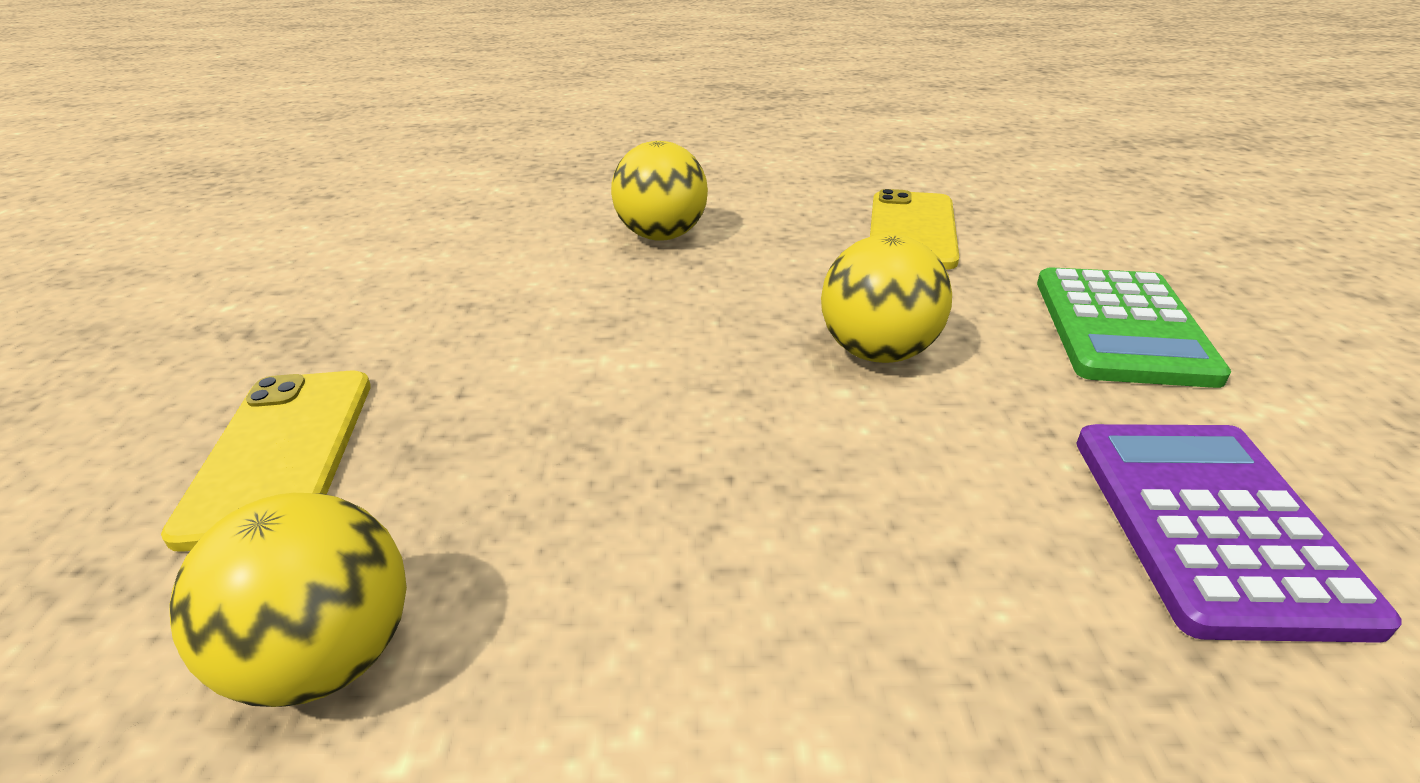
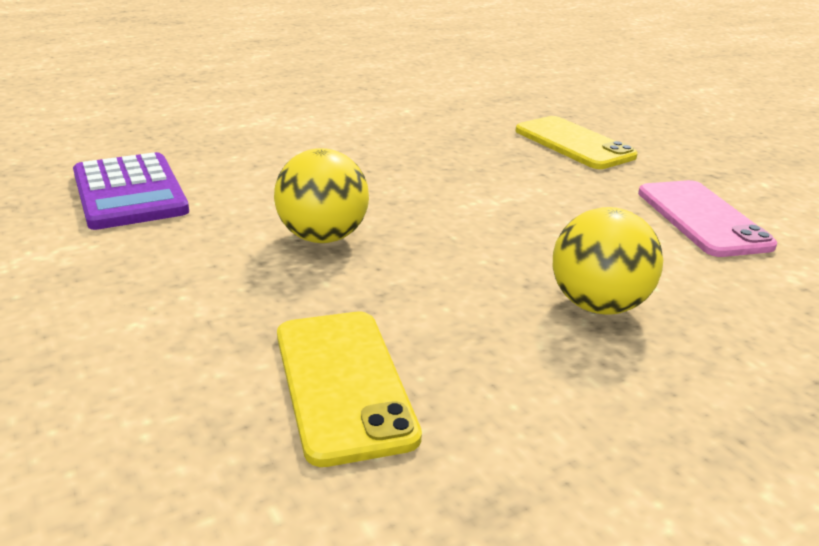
camera: 150 degrees right, 5 degrees down
(328, 657) = (456, 116): yellow ball -> none
(412, 281) = (702, 218): none -> pink phone
(1121, 327) = (125, 296): green calculator -> none

